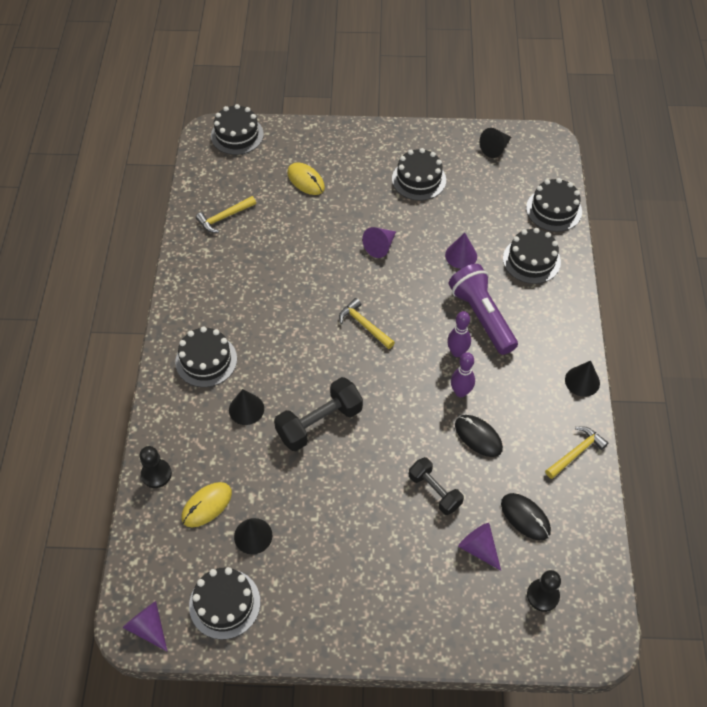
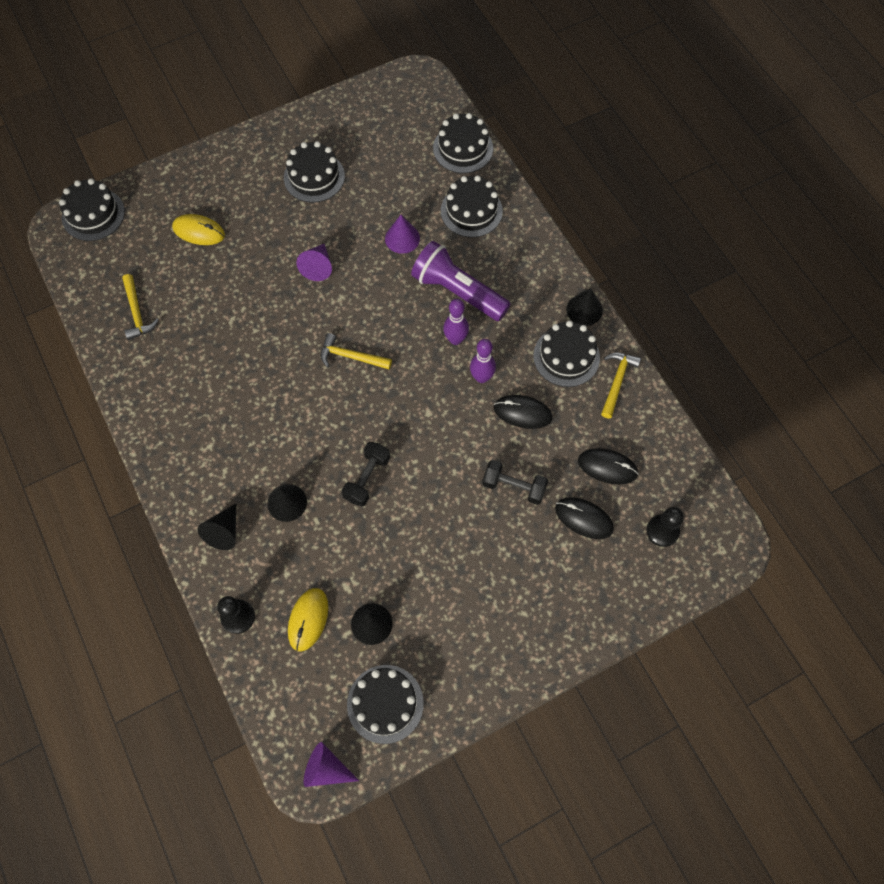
camera: 30 degrees left, 10 degrees up
(206, 360) = (214, 474): black cake -> black cake (566, 357)
(224, 217) = (137, 312): yellow hammer -> yellow hammer turned 45 degrees counterclockwise
(319, 423) = (367, 478): black dumbbell -> black dumbbell, size x0.66
(479, 548) = (584, 518): purple cone -> black mouse
(495, 148) = (370, 109): black cone -> black cone (224, 532)

